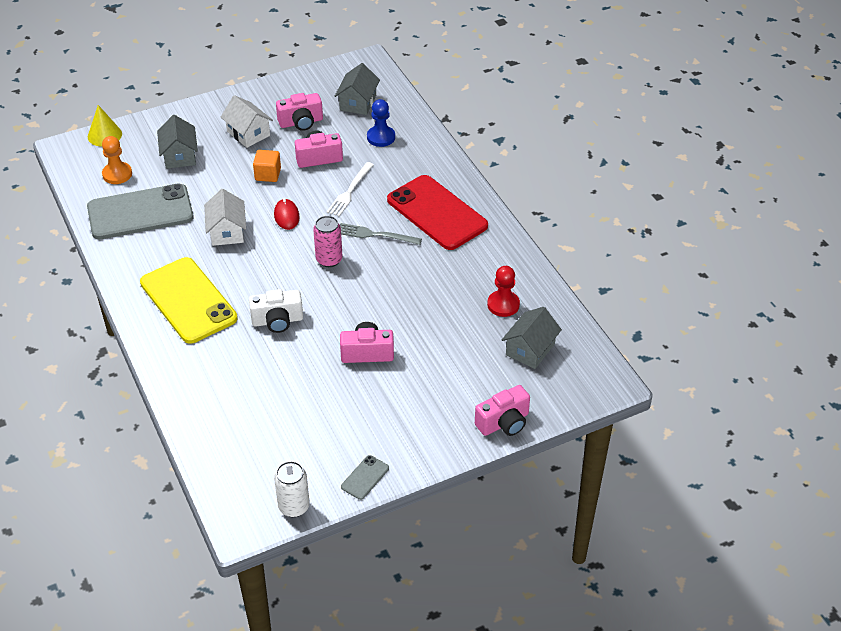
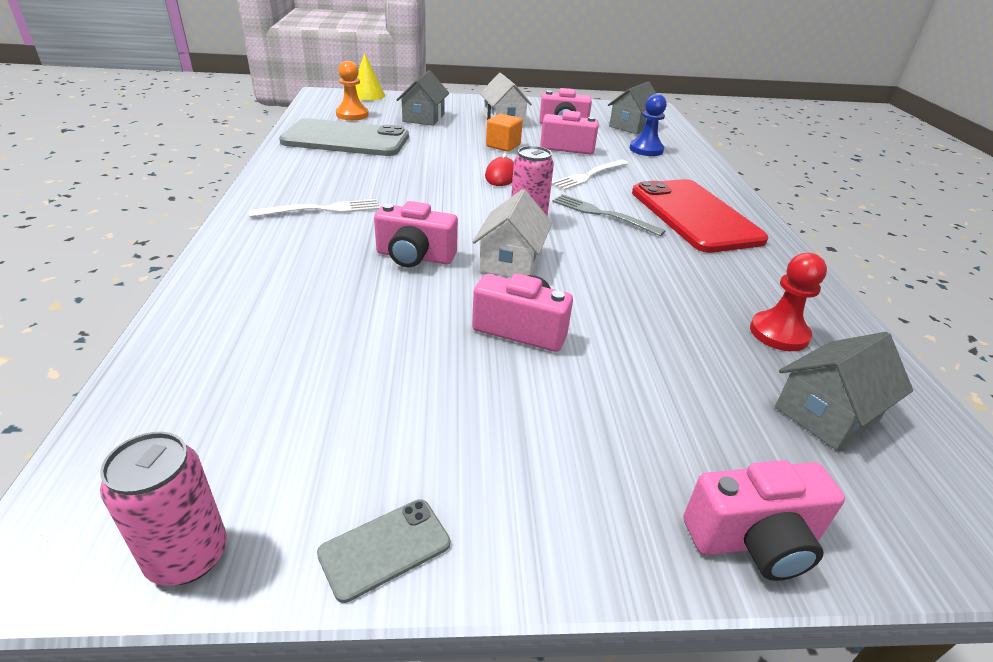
camera: 20 degrees right, 10 degrees down
(188, 300) = (321, 209): yellow phone -> white fork
(227, 231) = (423, 171): white house -> white house (511, 261)
(277, 321) = (415, 257): white camera -> pink camera
(294, 507) = (188, 556): white can -> pink can

